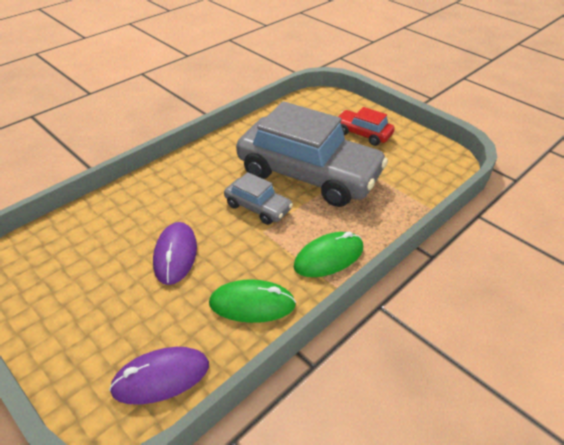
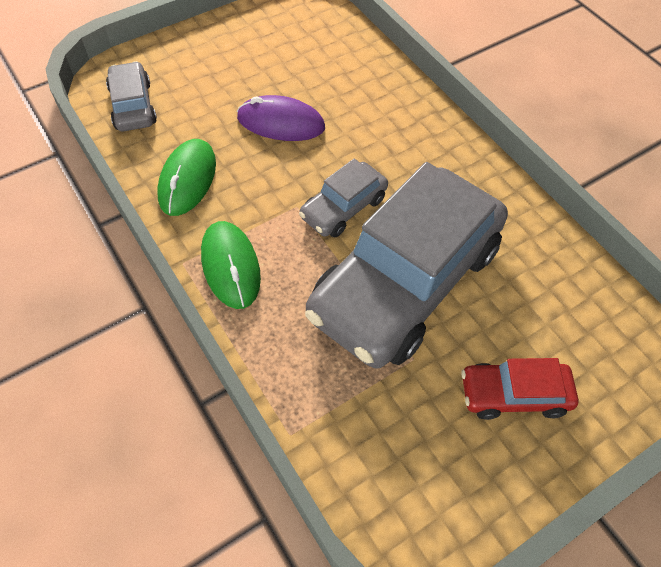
camera: 100 degrees right, 15 degrees up
(161, 377) = (133, 106): purple mouse -> grey car
(363, 134) = (514, 394): red car -> red car turned 135 degrees counterclockwise

